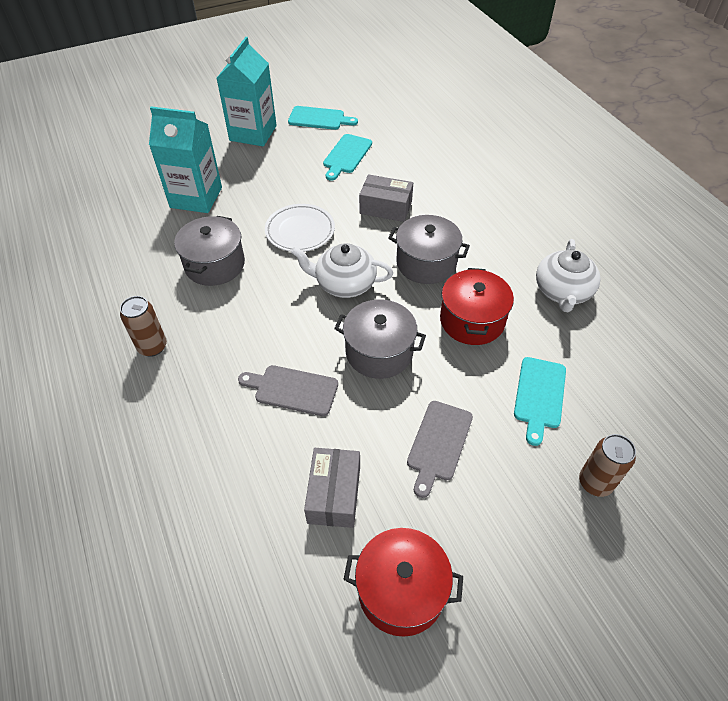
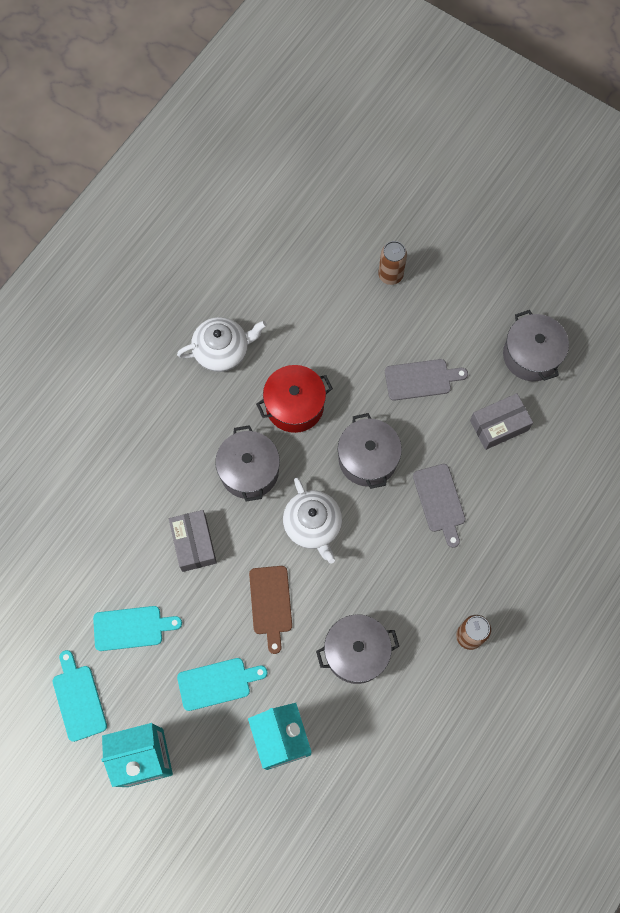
camera: 120 degrees left, 20 degrees up
(300, 231) = (271, 603): white plate -> brown cutting board
(401, 590) = (531, 355): red pot -> grey pot
(539, 395) = (340, 331): turquoise cutting board -> turquoise cutting board (217, 683)

